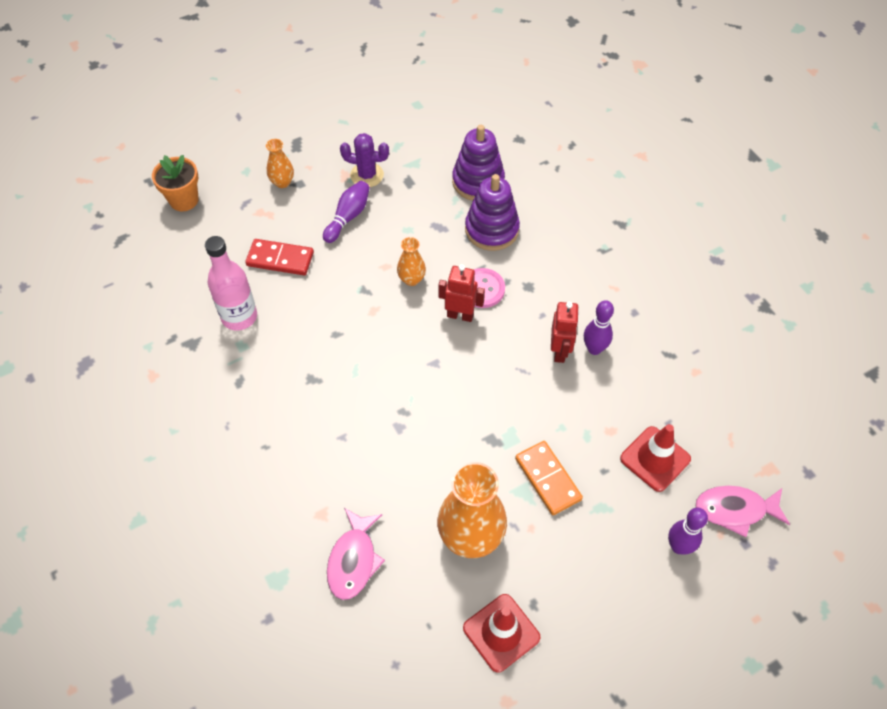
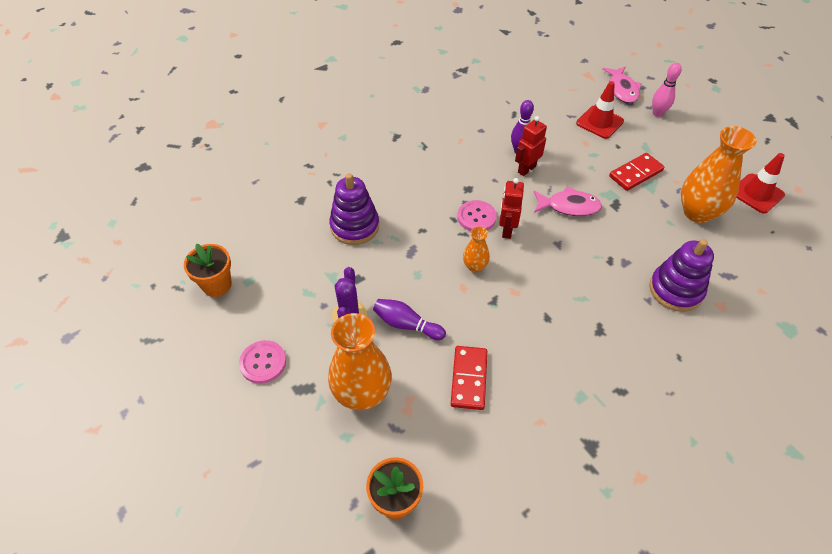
camera: 95 degrees left, 5 degrees down
(239, 317) = (548, 405): pink bottle -> none
(282, 182) = (362, 394): orange vase -> orange vase, size x2.01
(327, 118) = (263, 362): none -> pink button
(353, 560) = (748, 280): pink fish -> pink fish (569, 206)
(415, 84) = (217, 285): none -> orange flower pot
(491, 229) = (411, 214): purple stacking toy -> purple stacking toy (675, 290)
(547, 479) = (635, 173): orange domino -> red domino
(560, 351) = (526, 169): red robot -> red robot turned 45 degrees counterclockwise
(678, 546) = (657, 113): purple bowling pin -> pink bowling pin

